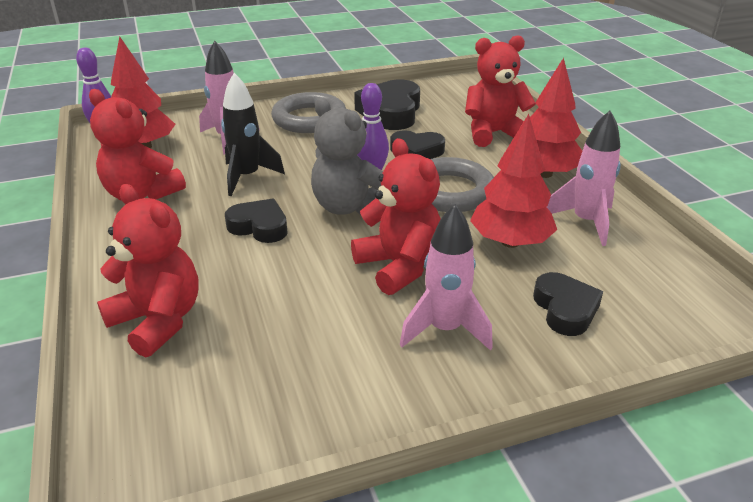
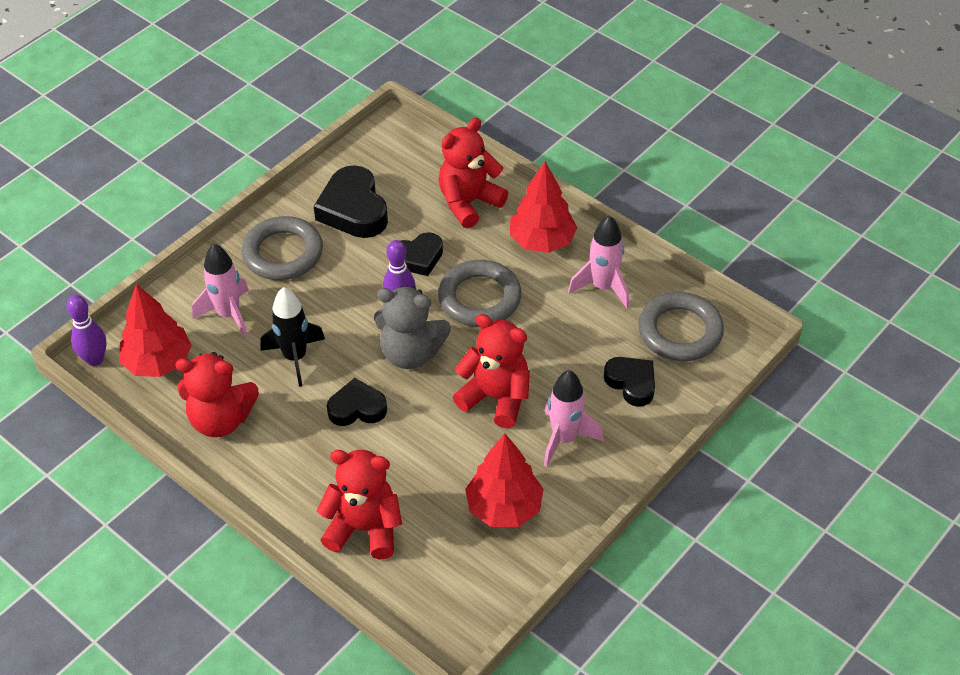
camera: 30 degrees left, 15 degrees up
(510, 242) = (560, 335): red tree -> red tree (504, 507)
(657, 285) = (680, 331): none -> grey ring

